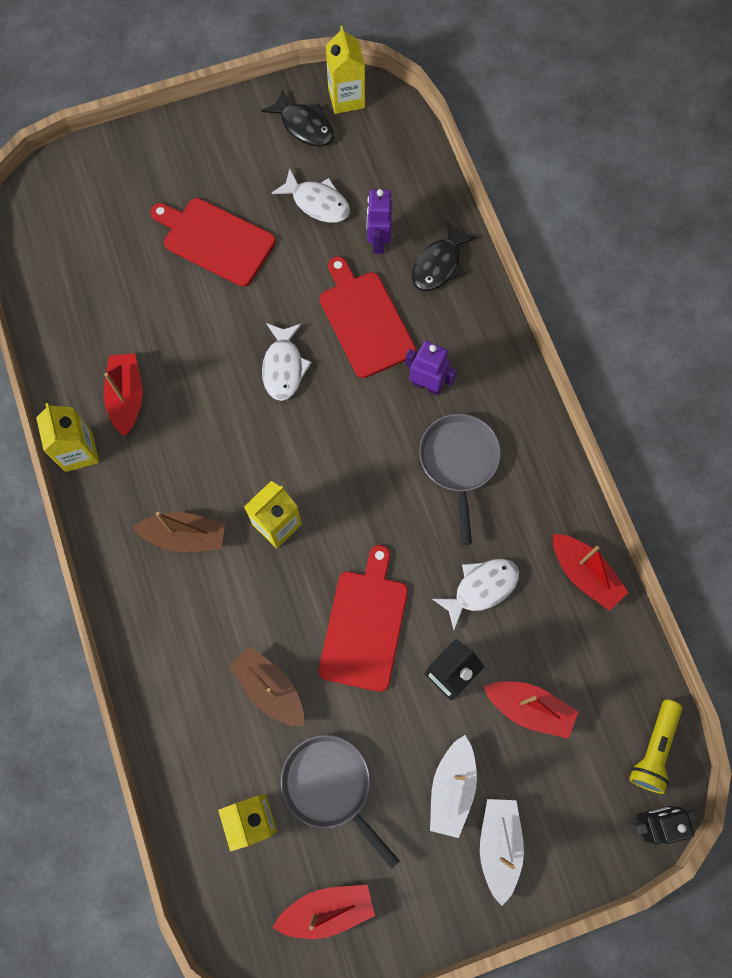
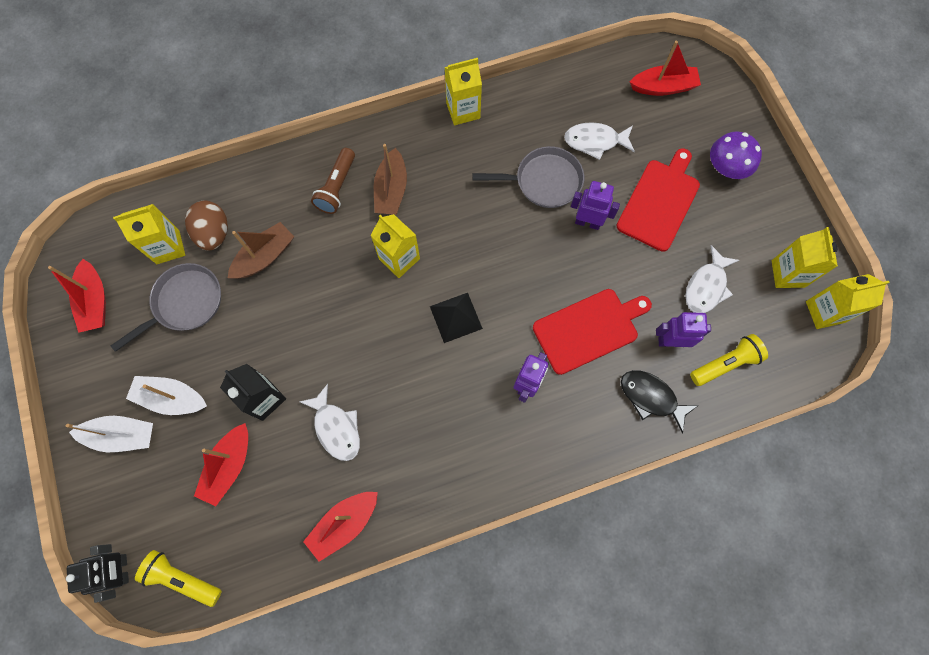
camera: 90 degrees right, 0 degrees up
(127, 397) = (510, 141): red boat -> red boat (663, 87)
(176, 170) = (726, 167): none -> purple mushroom
(178, 603) = (337, 187): none -> brown flashlight
(236, 758) = (214, 233): none -> brown egg
(237, 316) = (587, 222): none -> purple robot
(283, 367) = (540, 261): white fish -> white fish (595, 141)
(304, 126) = (788, 274): black fish -> yellow carton
(350, 459) = (456, 317): none -> black pyramid
(364, 625) = (310, 329): red cutting board -> none
(401, 193) = (725, 363): none -> yellow flashlight
(459, 462) = (452, 411): grey pan -> grey pan (543, 181)

